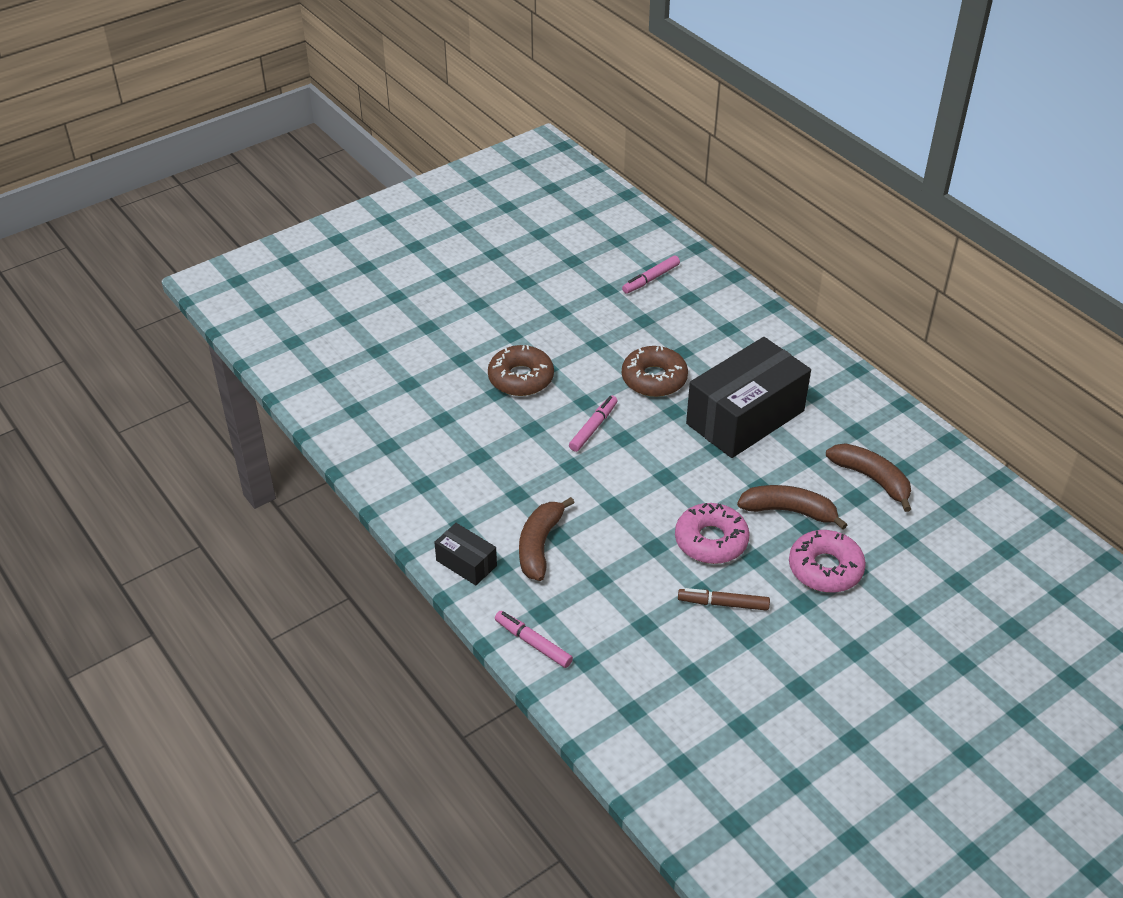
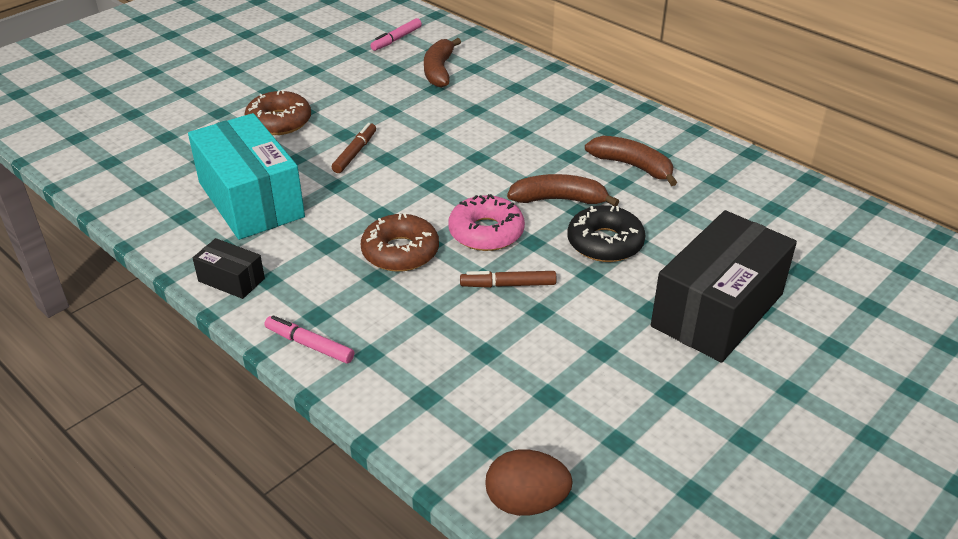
camera: 10 degrees left, 5 degrees down
(488, 472) = (251, 199): none -> turquoise box
(540, 545) = (309, 255): brown banana -> brown banana (439, 70)
(593, 427) = (355, 153): pink marker -> brown marker
(654, 379) = (410, 110): brown donut -> brown donut (400, 252)
(705, 825) = (526, 502): none -> brown egg
(745, 417) = (502, 131): black box -> black box (717, 310)
(825, 568) = (605, 243): pink donut -> black donut

